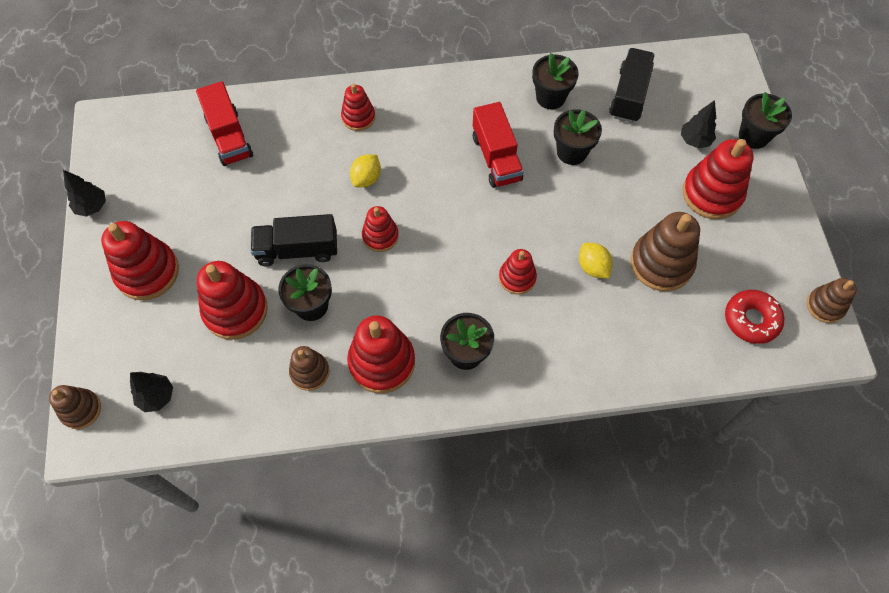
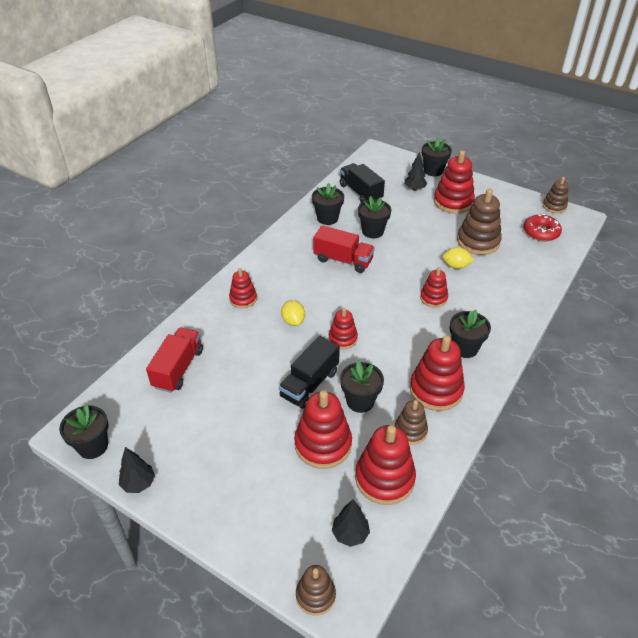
camera: 50 degrees left, 20 degrees down
(103, 146) = (93, 446): none -> black flower pot
(147, 272) = (237, 480): red stacking toy -> red stacking toy (384, 478)
(229, 137) = (178, 368): red truck -> red truck turned 90 degrees counterclockwise

